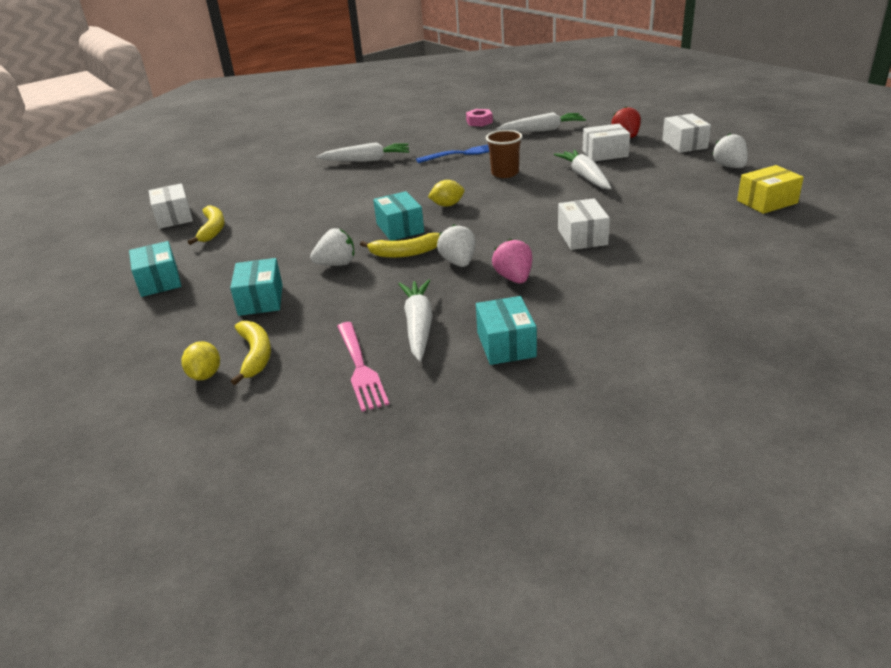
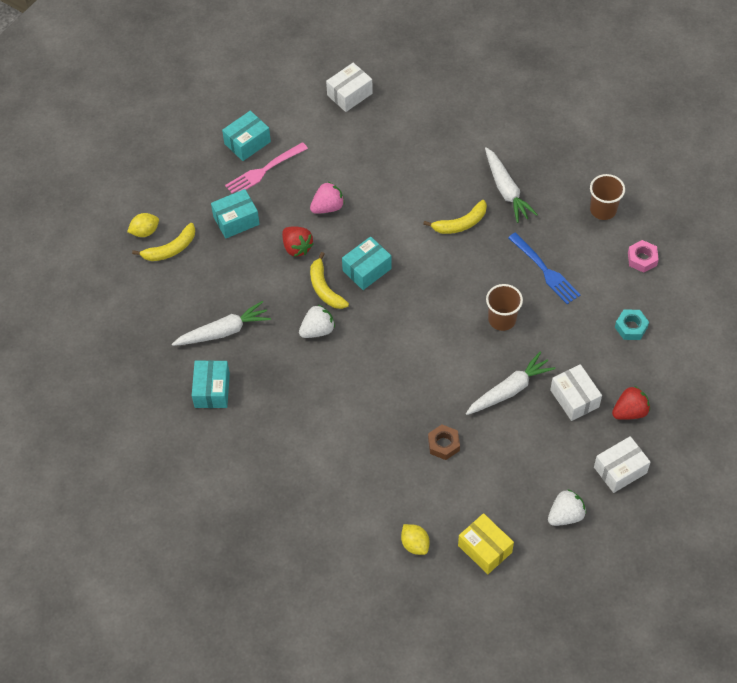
camera: 70 degrees right, 25 degrees up
(213, 230) = (334, 134): yellow banana -> yellow banana (460, 224)
(336, 264) = (297, 247): white strawberry -> red strawberry
(360, 367) = (170, 313): pink fork -> pink fork (264, 170)
(421, 130) = (603, 210): none -> brown cup
(447, 205) = (419, 291): yellow lemon -> yellow lemon (415, 544)
(506, 344) = (212, 390): turquoise box -> turquoise box turned 60 degrees counterclockwise
(514, 278) = (301, 374): pink strawberry -> pink strawberry (328, 207)
(543, 130) = (631, 327): white carrot -> turquoise nut
(582, 237) = (380, 409): white box -> none
(638, 210) = (443, 444): none -> brown nut

